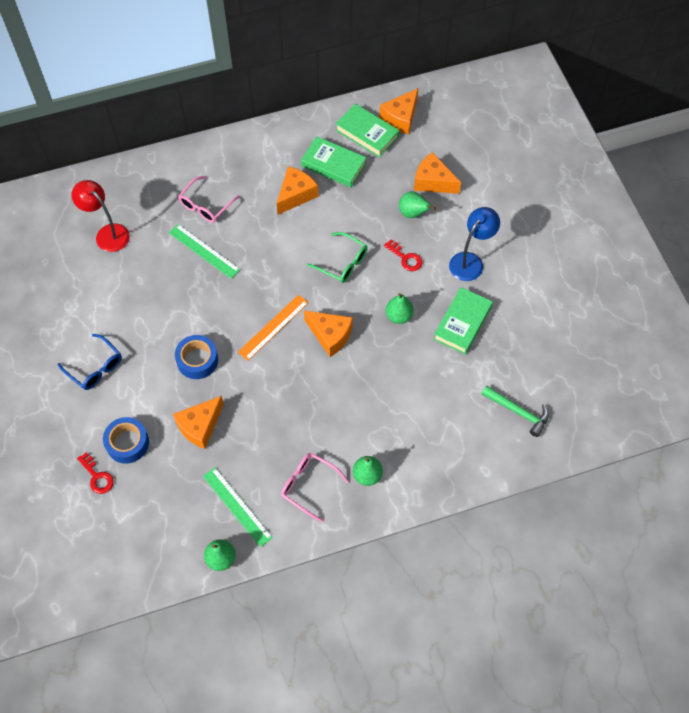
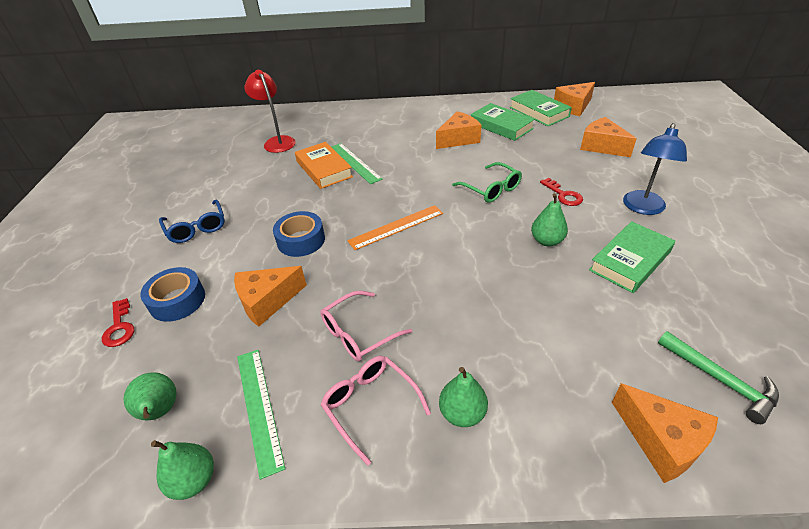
camera: 20 degrees right, 20 degrees down
(177, 266) = (324, 169): none -> orange book
(205, 205) = (372, 136): pink glasses -> pink glasses (358, 333)
(330, 335) = (458, 244): orange cheese -> orange cheese (661, 440)
(413, 213) = (577, 164): green pear -> green pear (160, 411)
(470, 261) = (642, 208): blue lamp -> blue lamp turned 150 degrees clockwise

